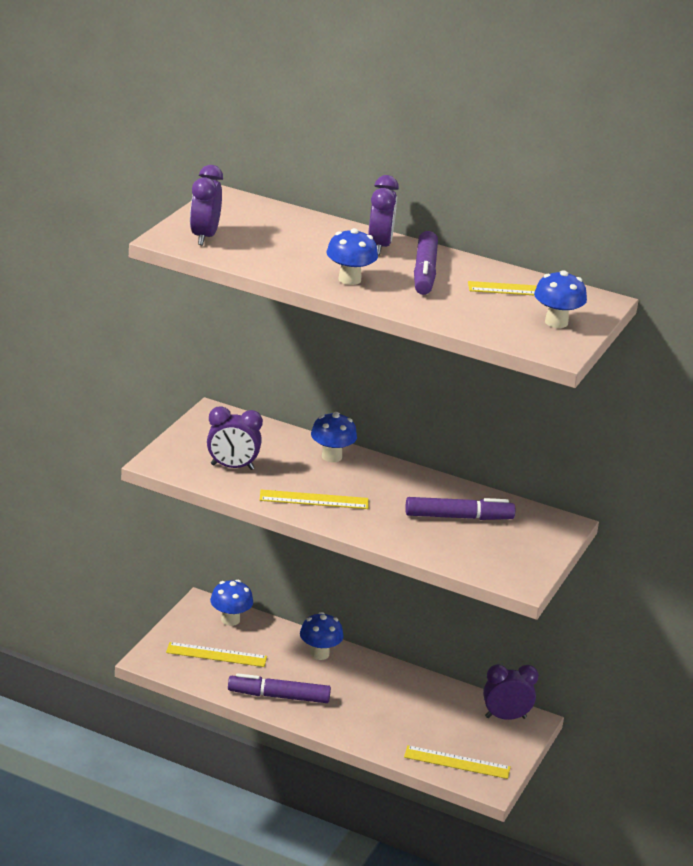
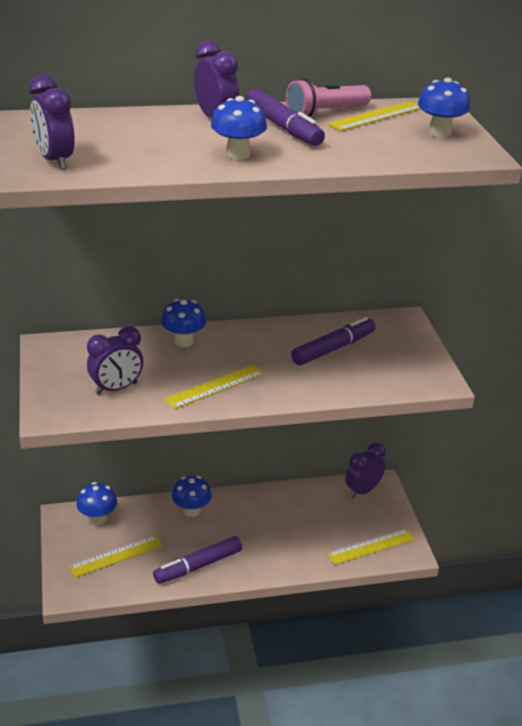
camera: 35 degrees left, 5 degrees up
(483, 273) = (325, 113): none -> pink flashlight

